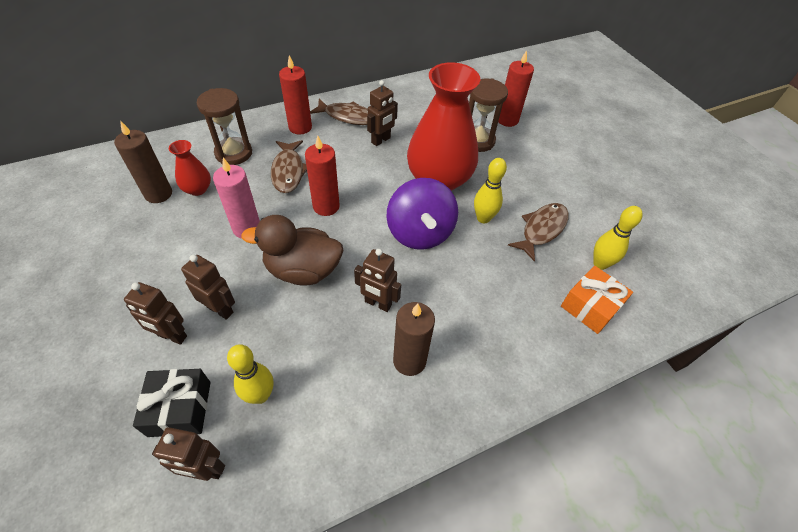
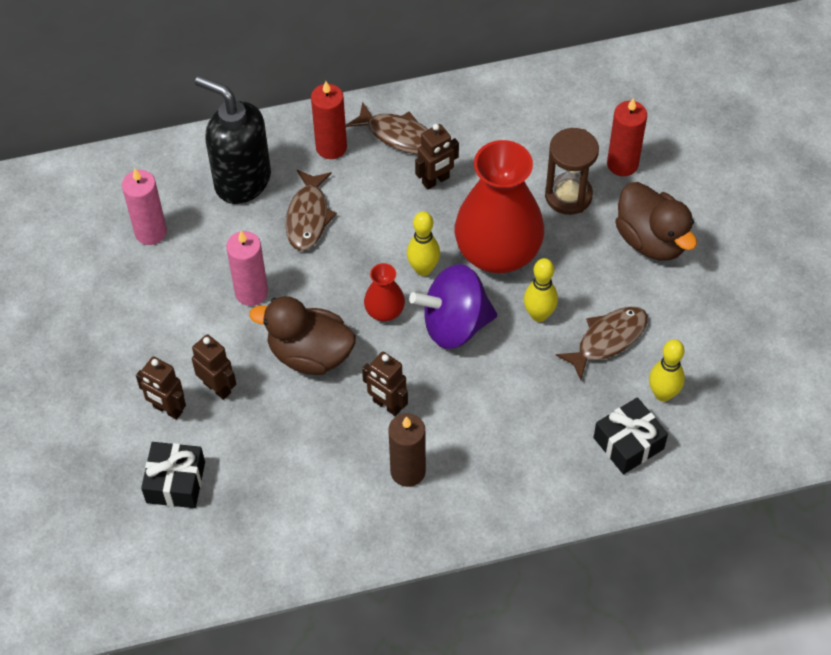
camera: 15 degrees right, 5 degrees up
(158, 194) = (150, 232): brown candle -> pink candle
(197, 189) = (196, 230): red vase -> red vase (384, 311)
(205, 470) = (198, 539): brown robot -> none
(233, 153) = (242, 181): brown hourglass -> black soap dispenser
(260, 395) = (252, 482): yellow bowling pin -> yellow bowling pin (423, 269)
(326, 206) = (348, 274): red candle -> none
(420, 233) = (454, 325): purple spinning top -> purple spinning top turned 75 degrees clockwise
(545, 161) = (651, 240): none -> brown duck
(590, 307) = (628, 443): orange gift -> black gift

